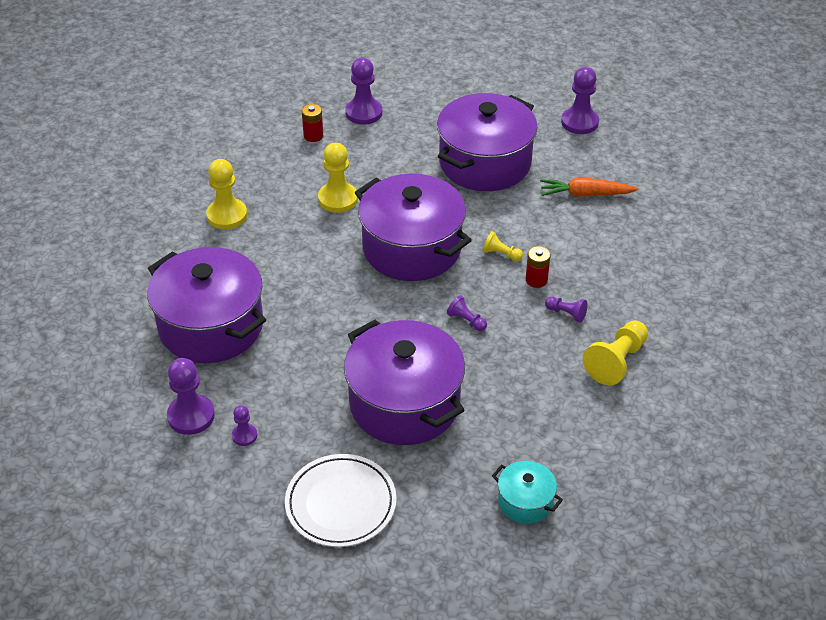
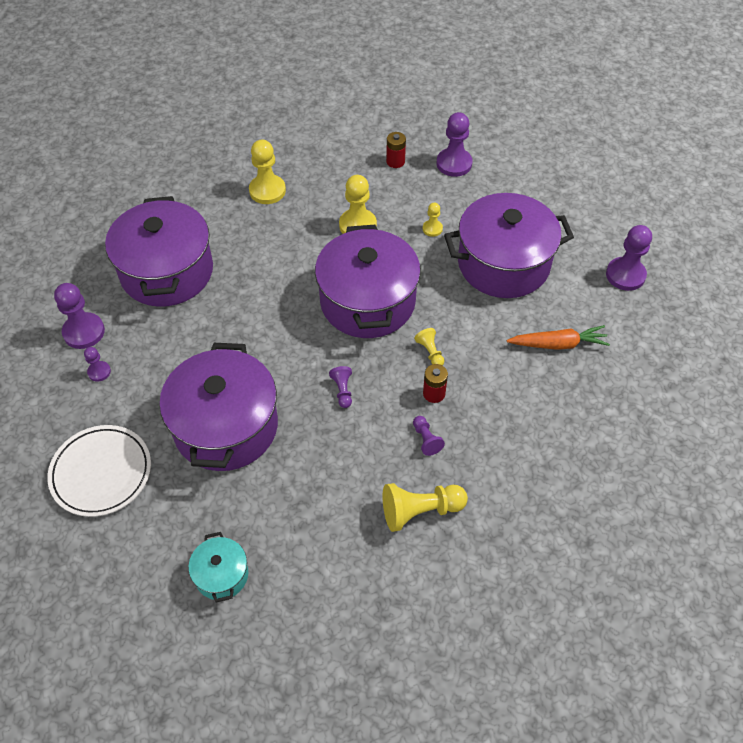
camera: 40 degrees right, 10 degrees up
(402, 168) = (432, 229): none -> yellow pawn
(585, 194) = (558, 344): orange carrot -> orange carrot turned 135 degrees clockwise

